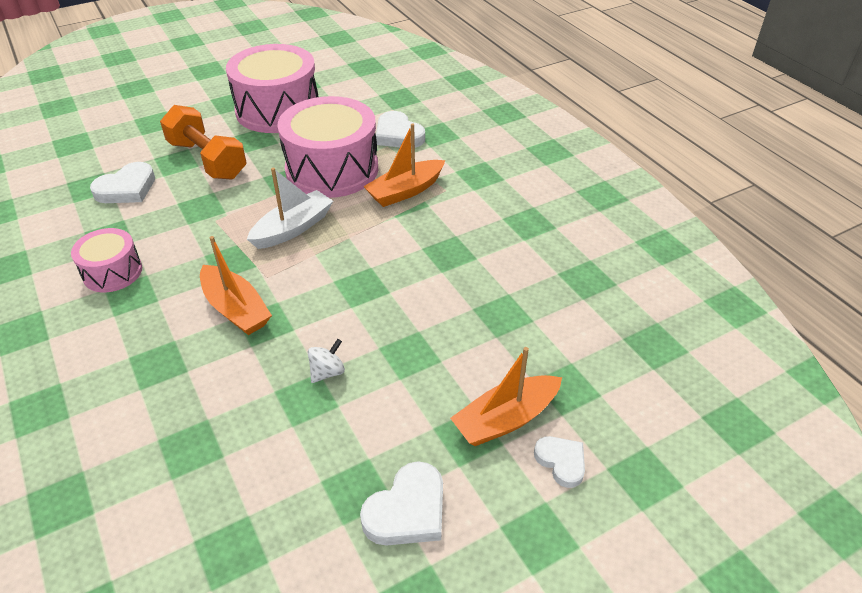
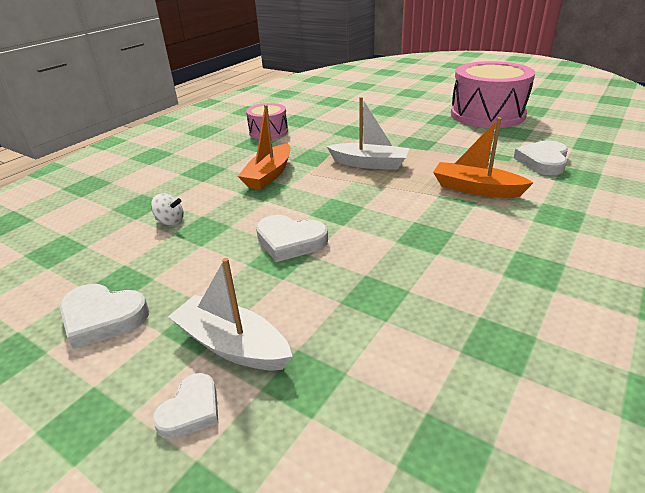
camera: 65 degrees right, 10 degrees down
(127, 188) = (342, 109): white heart -> white heart (290, 241)
(207, 160) = (399, 116): orange dumbbell -> none
(327, 372) = (233, 229): white spinning top -> white spinning top (170, 222)
(332, 169) = (454, 153): pink drum -> none
(506, 419) = (232, 345): orange boat -> white boat

